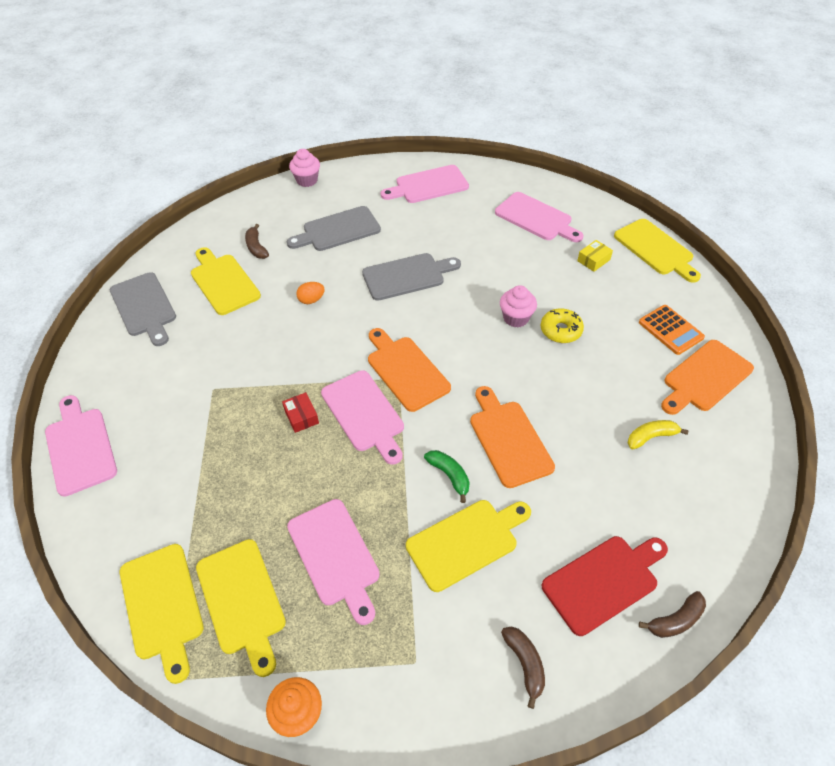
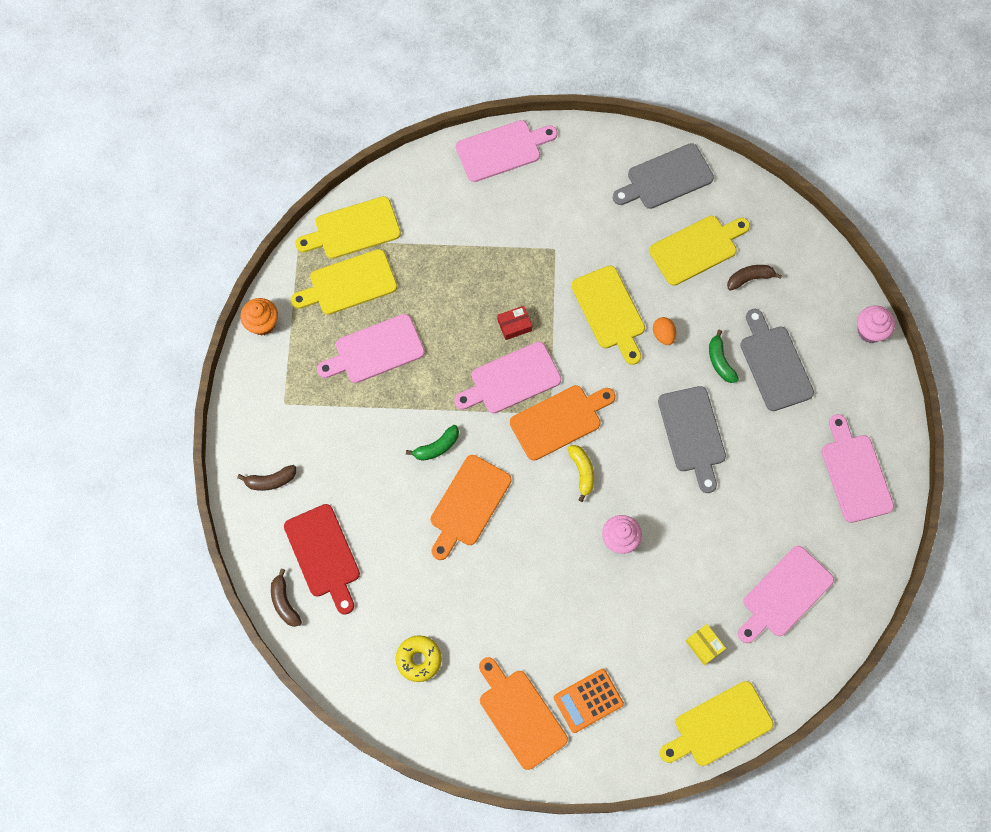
camera: 95 degrees right, 20 degrees up
(336, 262) = (720, 361): none -> green banana
(466, 542) = (373, 452): yellow cutting board -> yellow cutting board (609, 311)
(508, 439) = (468, 504): orange cutting board -> orange cutting board turned 135 degrees clockwise
(560, 330) = (598, 582): yellow donut -> yellow donut (419, 659)
(651, 437) = (455, 636): yellow banana -> yellow banana (582, 472)

